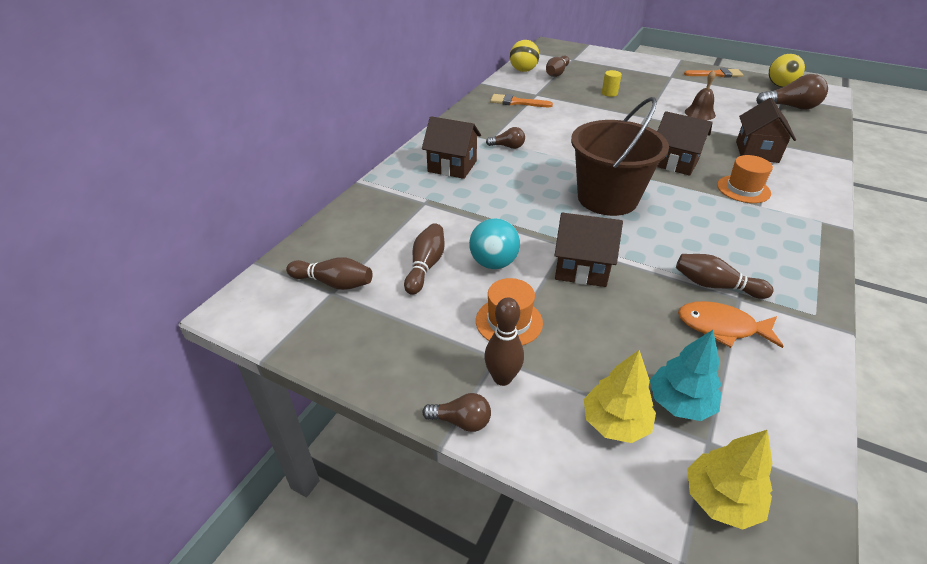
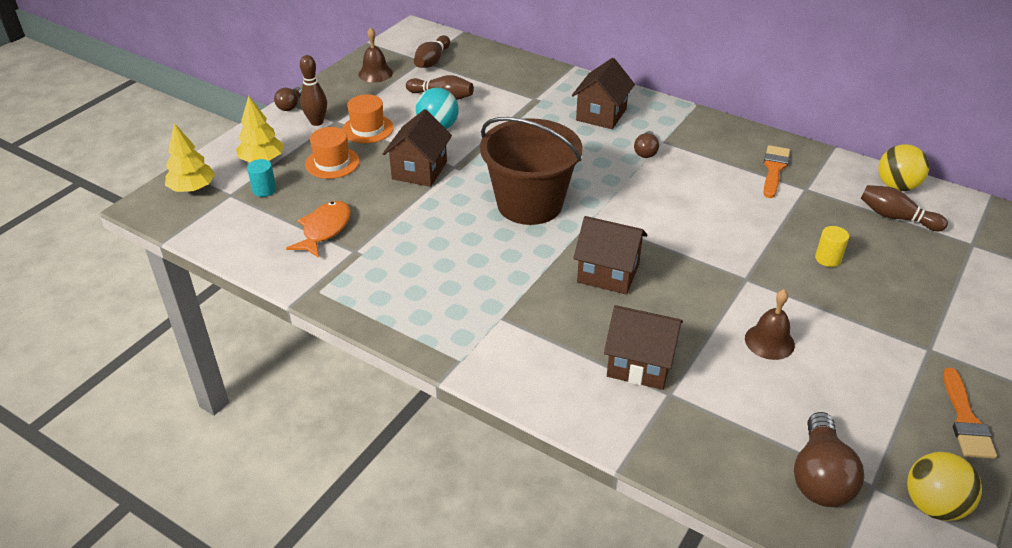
camera: 95 degrees right, 0 degrees up
(363, 335) = (375, 73): none -> brown bell
(674, 162) = (608, 273): brown house -> brown house turned 75 degrees clockwise
(680, 403) = (264, 190): turquoise tree -> turquoise cylinder
(715, 286) = (375, 241): brown bowling pin -> none
(743, 189) = (539, 315): orange hat -> orange hat (332, 163)

